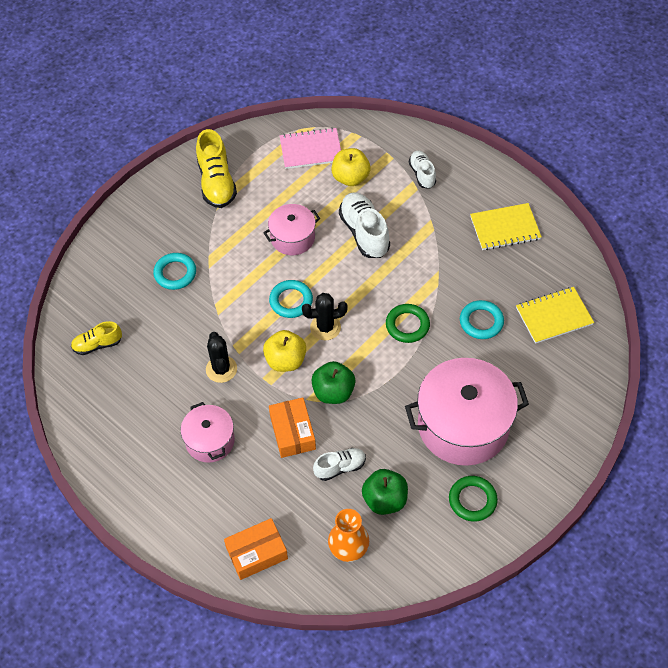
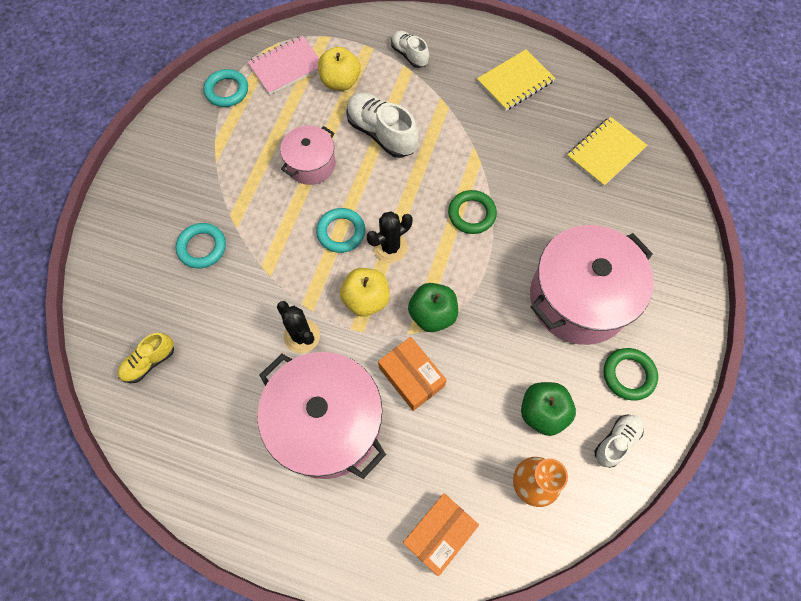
camera: 25 degrees left, 10 degrees up
(210, 441) = (327, 423): pink pot -> pink pot, size x1.86
(216, 183) = (203, 133): yellow shoe -> none
(340, 467) = (479, 395): white shoe -> white shoe (616, 441)
(481, 322) = (541, 183): turquoise ring -> turquoise ring (227, 91)

